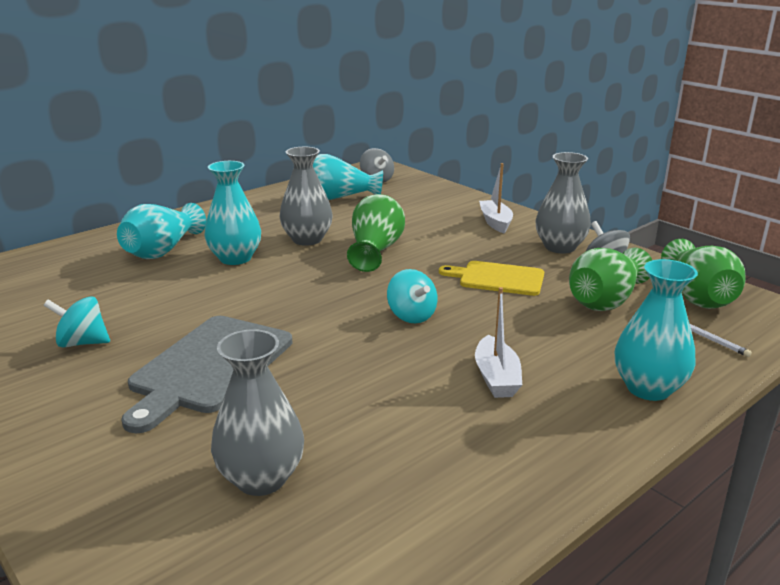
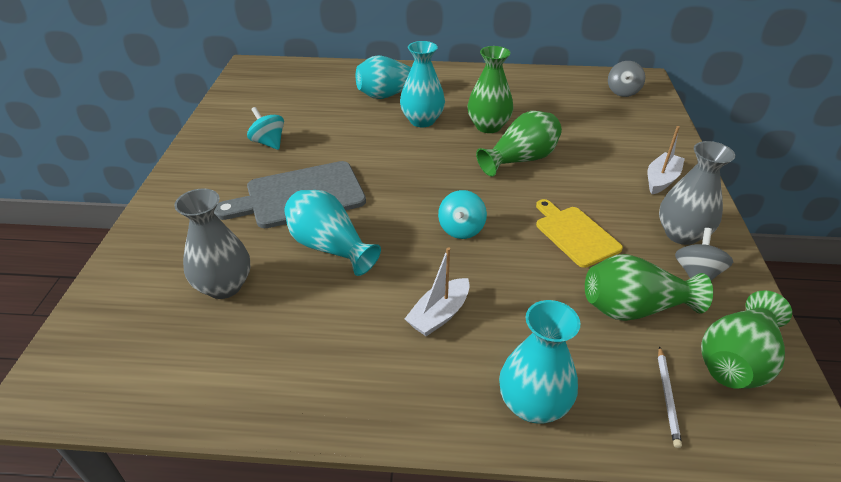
camera: 45 degrees right, 15 degrees up
(307, 239) = (488, 126): grey vase -> green vase
(337, 198) = (564, 97): turquoise vase -> turquoise vase (329, 247)

